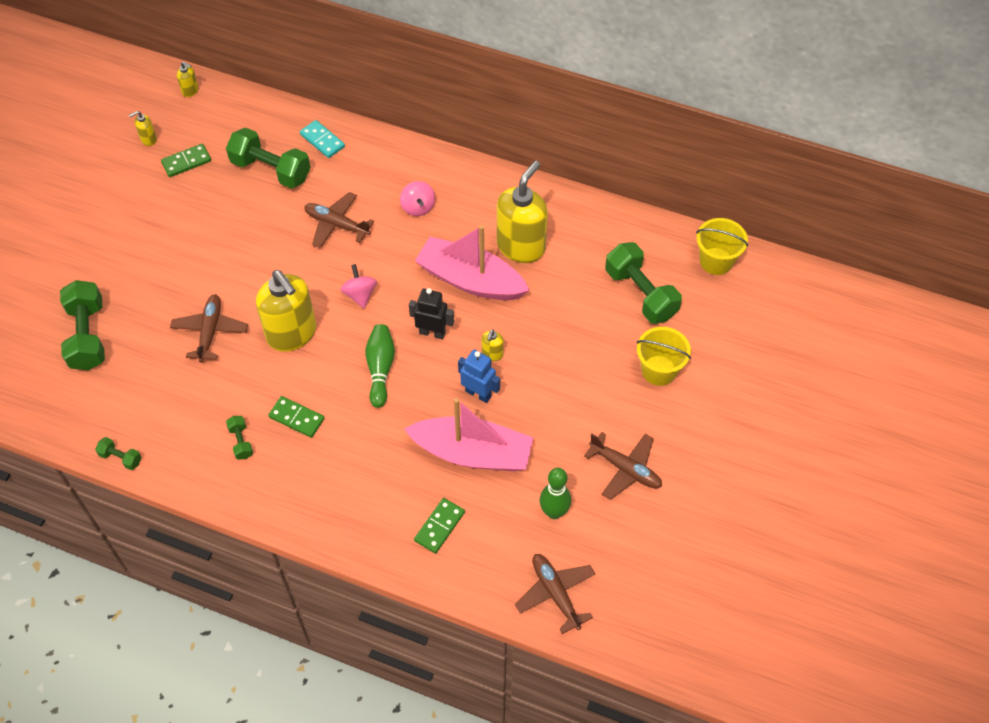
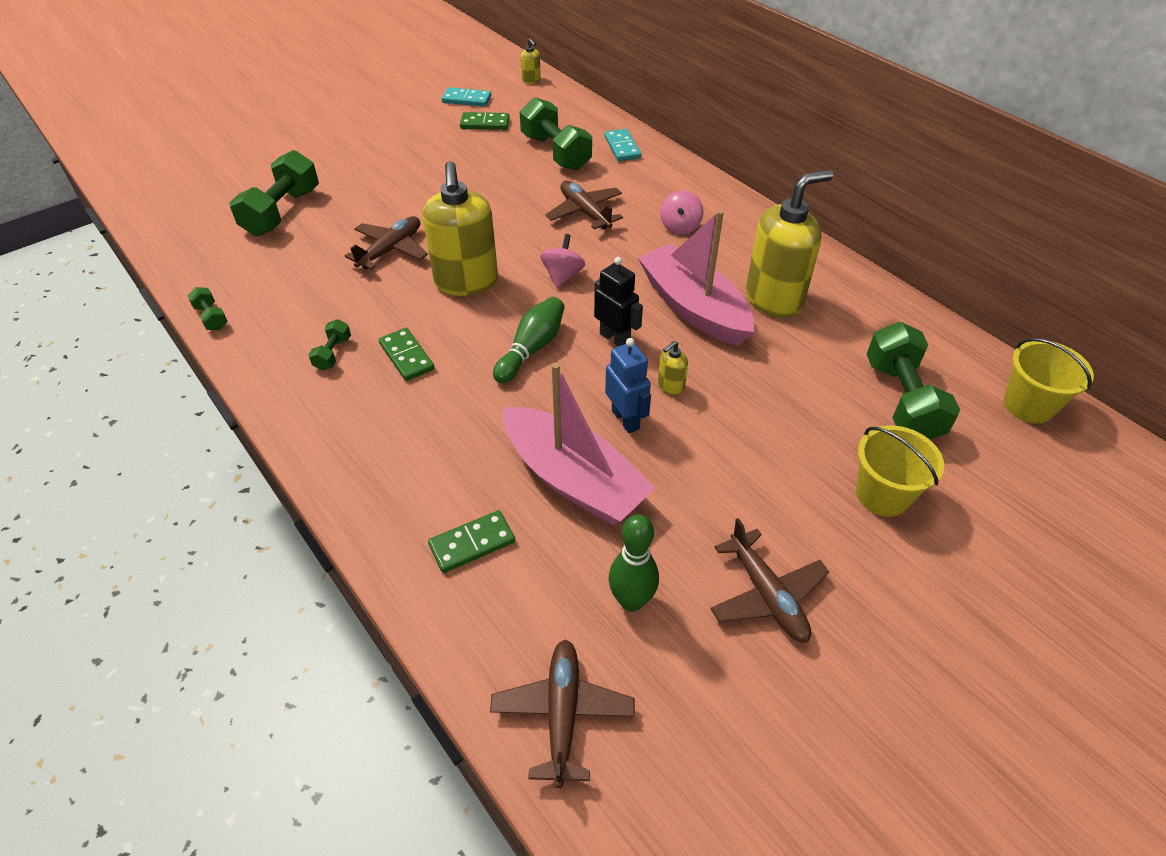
camera: 30 degrees right, 10 degrees down
(148, 139) = (466, 99): yellow soap dispenser -> turquoise domino

